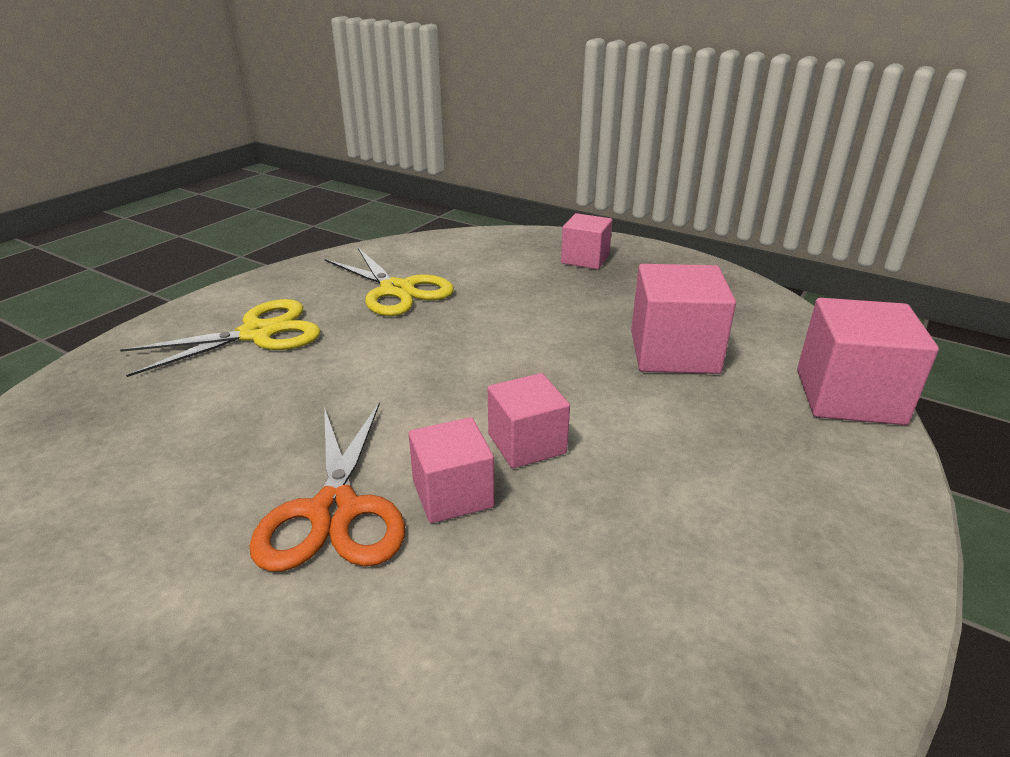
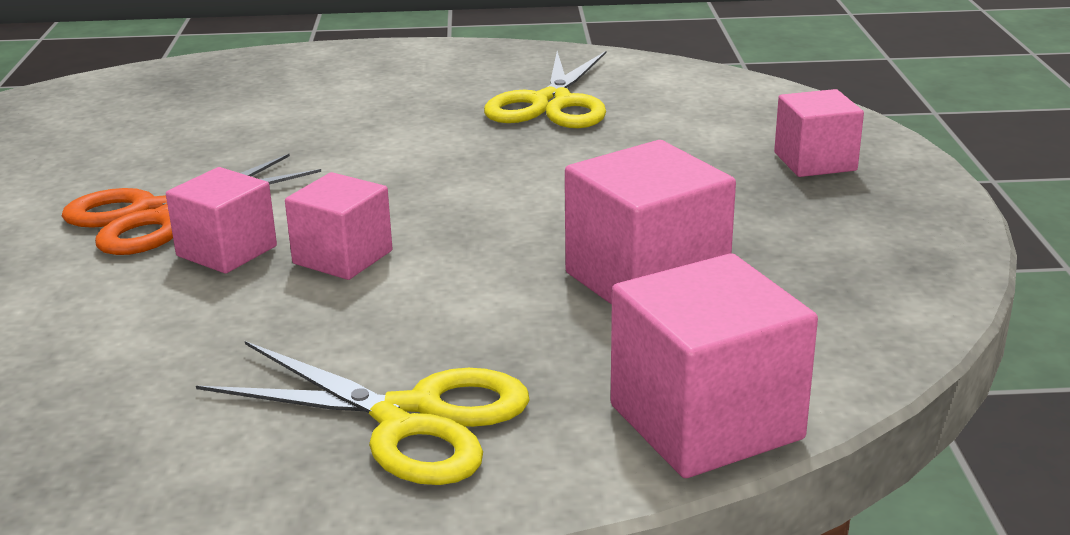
camera: 55 degrees right, 5 degrees down
(257, 334) = (376, 87): yellow scissors -> yellow scissors (410, 419)

